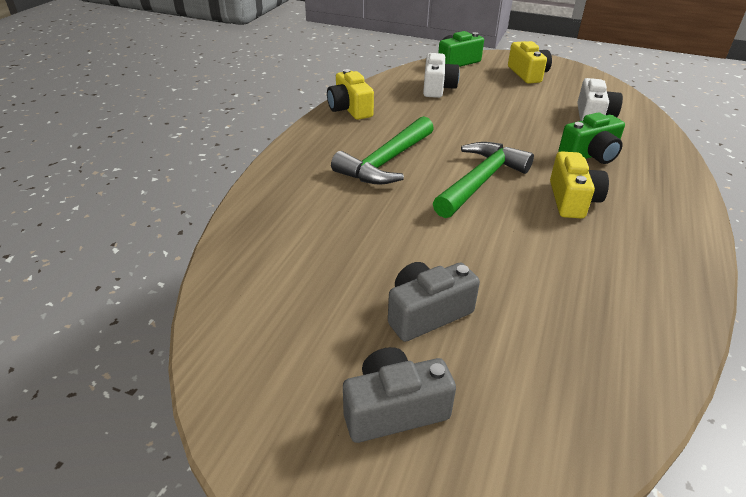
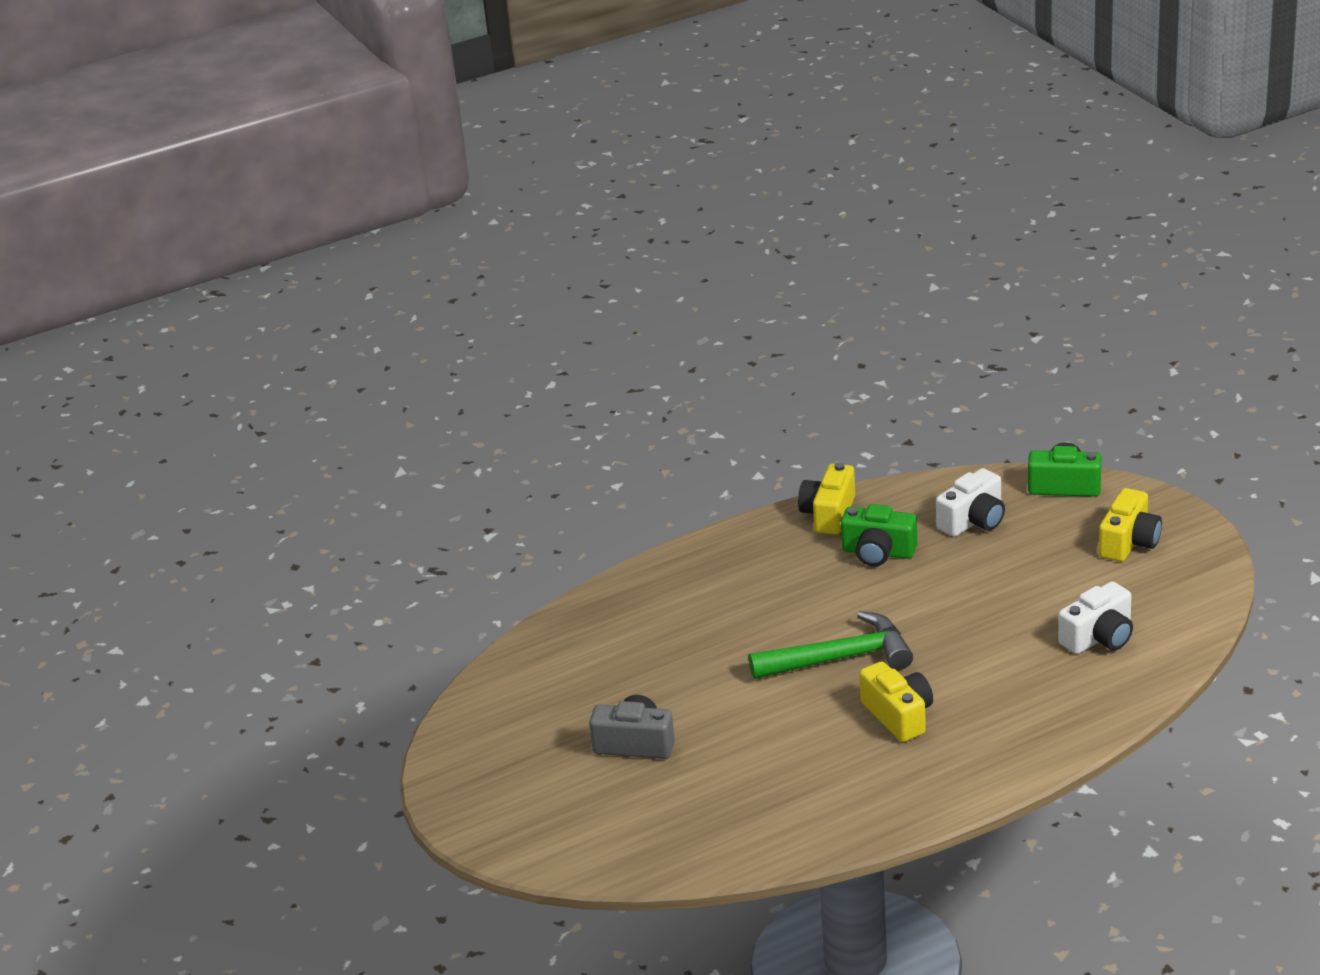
camera: 45 degrees right, 5 degrees down
(386, 162) = (779, 598): green hammer -> none
(394, 409) = (540, 786): grey camera -> none
(572, 200) = (898, 716): yellow camera -> yellow camera turned 75 degrees counterclockwise
(590, 155) = (1004, 680): green camera -> green camera (878, 552)

